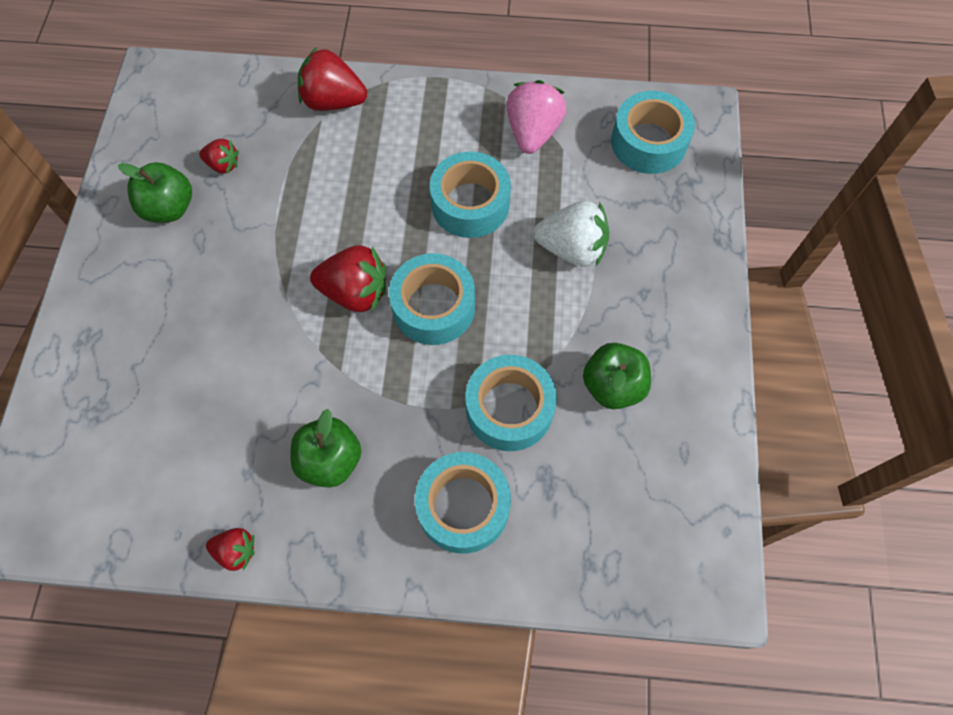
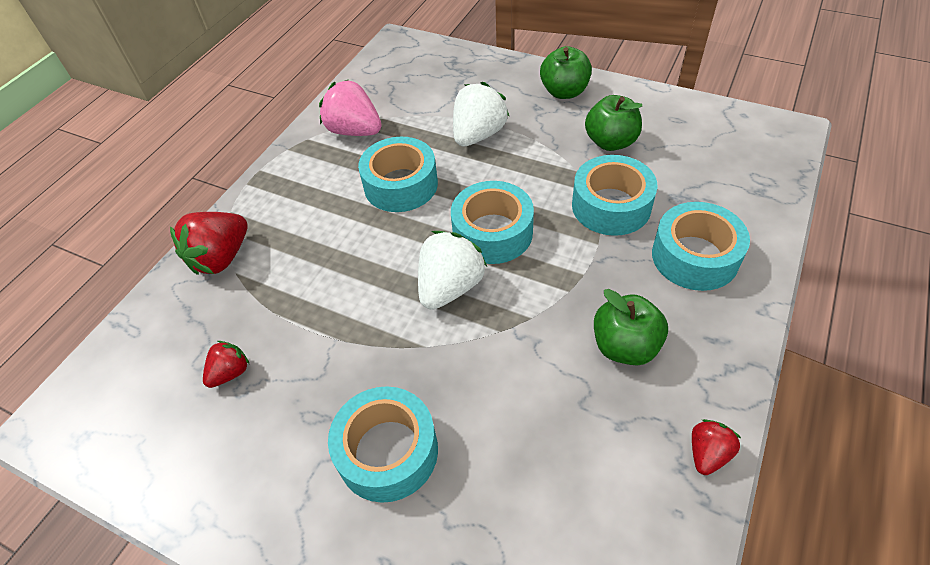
camera: 65 degrees left, 15 degrees down
(169, 208) = (252, 441): green apple -> green apple (564, 92)
(355, 292) = (450, 287): red strawberry -> white strawberry
(648, 142) = (406, 72): turquoise tape -> turquoise tape (387, 451)

